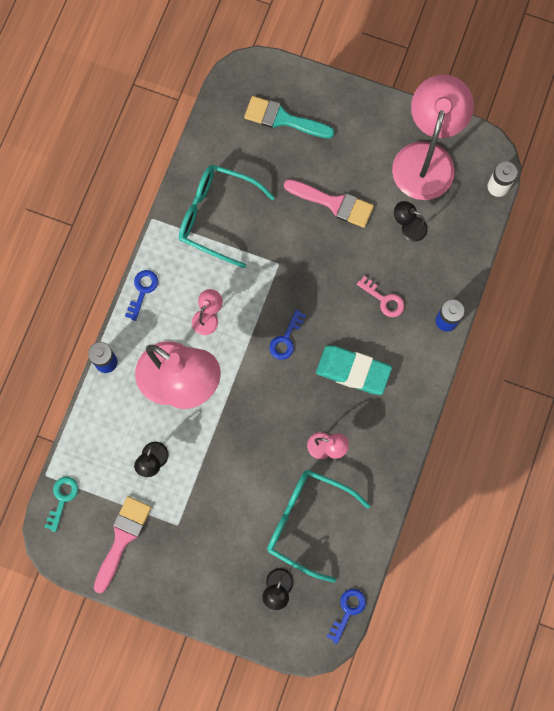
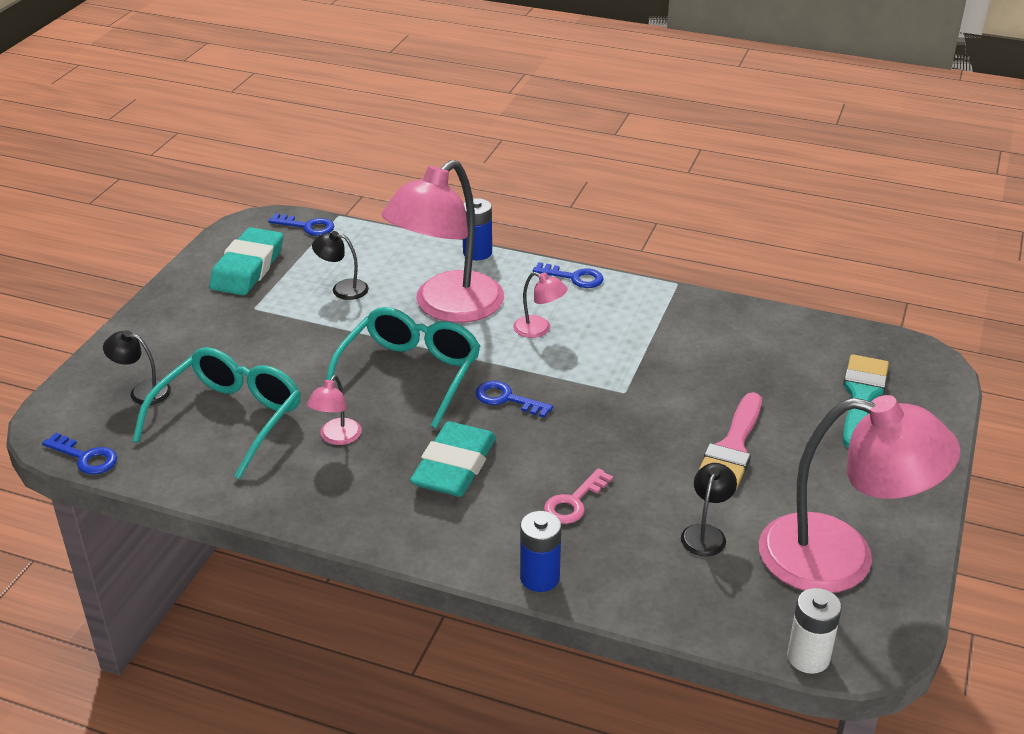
camera: 90 degrees right, 40 degrees down
(62, 499) = (307, 226): turquoise key -> blue key
(122, 538) = (248, 268): pink brush -> turquoise eraser
(216, 216) = (690, 335): turquoise glasses -> turquoise glasses (410, 374)

